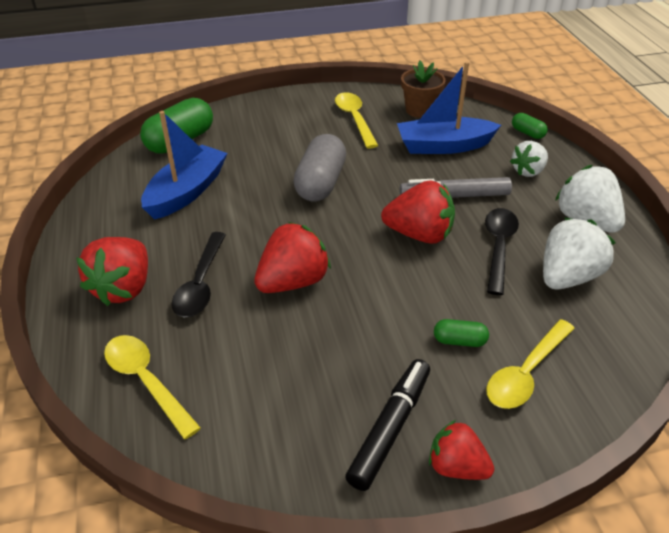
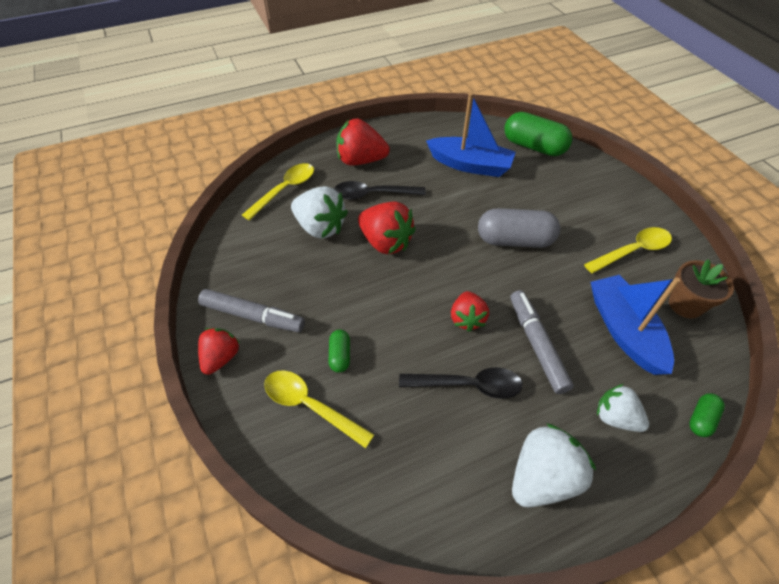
camera: 80 degrees right, 10 degrees up
(390, 428) = (253, 316): black marker -> grey marker
(419, 234) = (467, 319): red strawberry -> red strawberry, size x0.65
(567, 277) = (440, 449): white strawberry -> white strawberry (320, 227)

